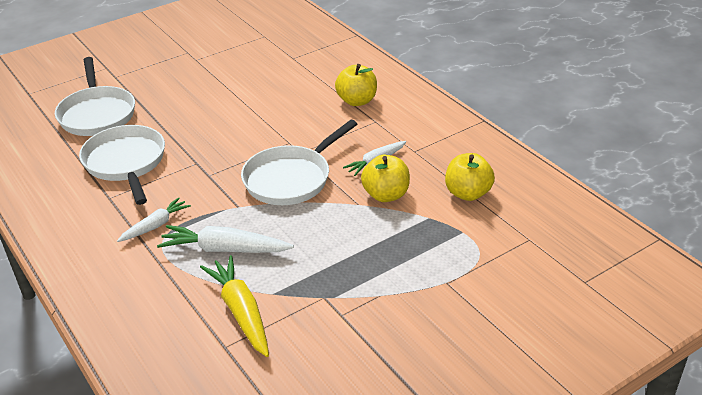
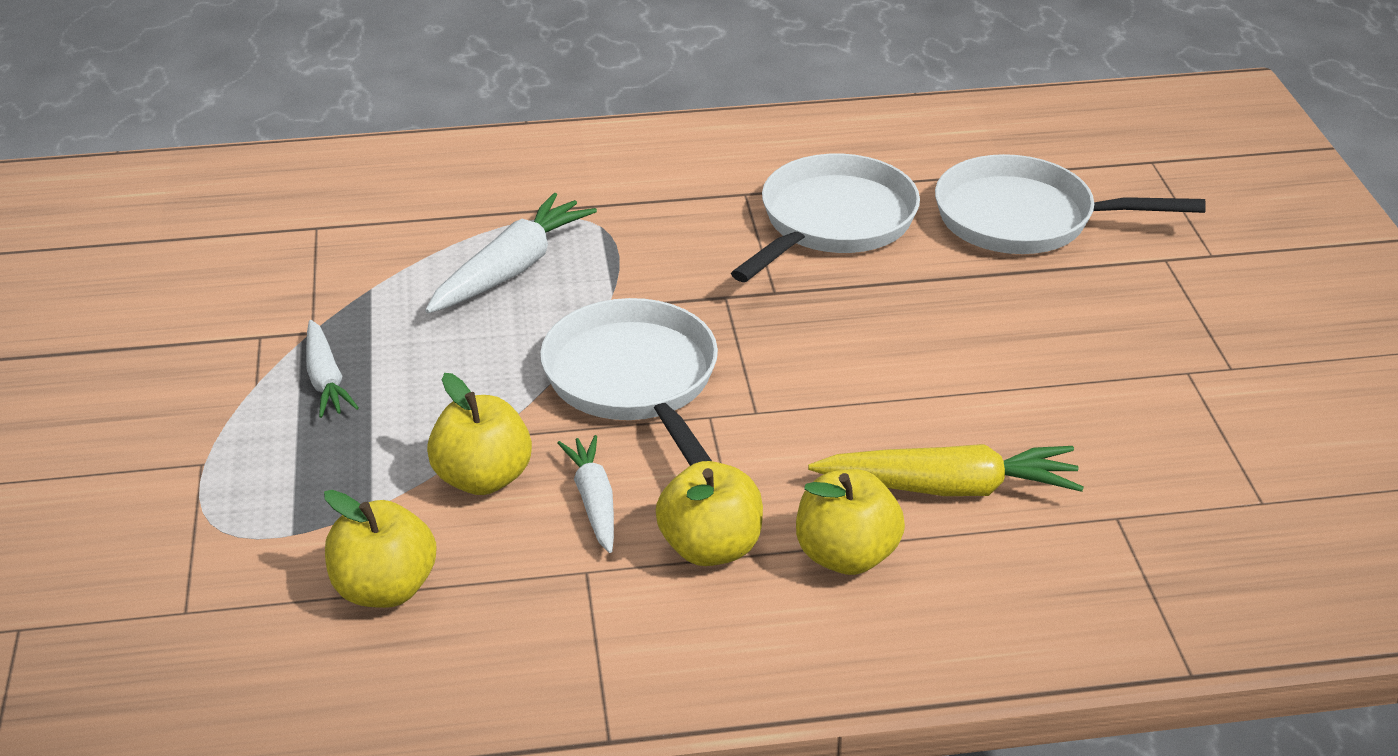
camera: 115 degrees right, 0 degrees up
(126, 163) = (832, 222): white pan -> white pan turned 60 degrees counterclockwise
(155, 226) = (631, 220): white carrot -> white carrot (325, 379)
(241, 312) = (363, 253): yellow carrot -> yellow carrot (948, 487)
(378, 128) = (710, 548): none -> yellow apple

